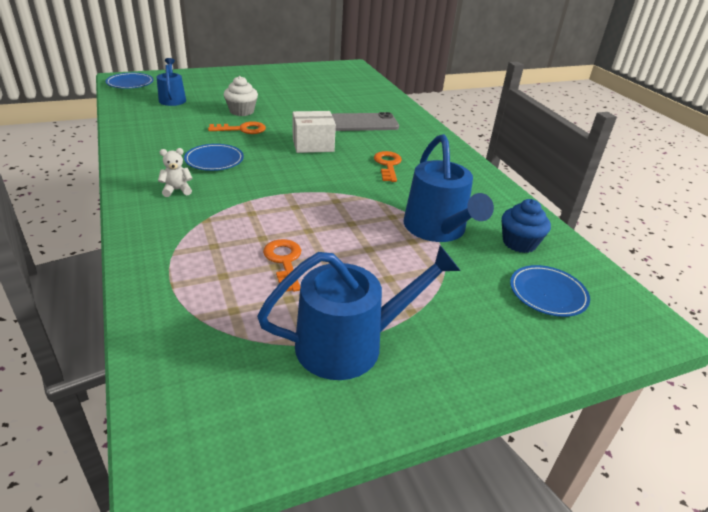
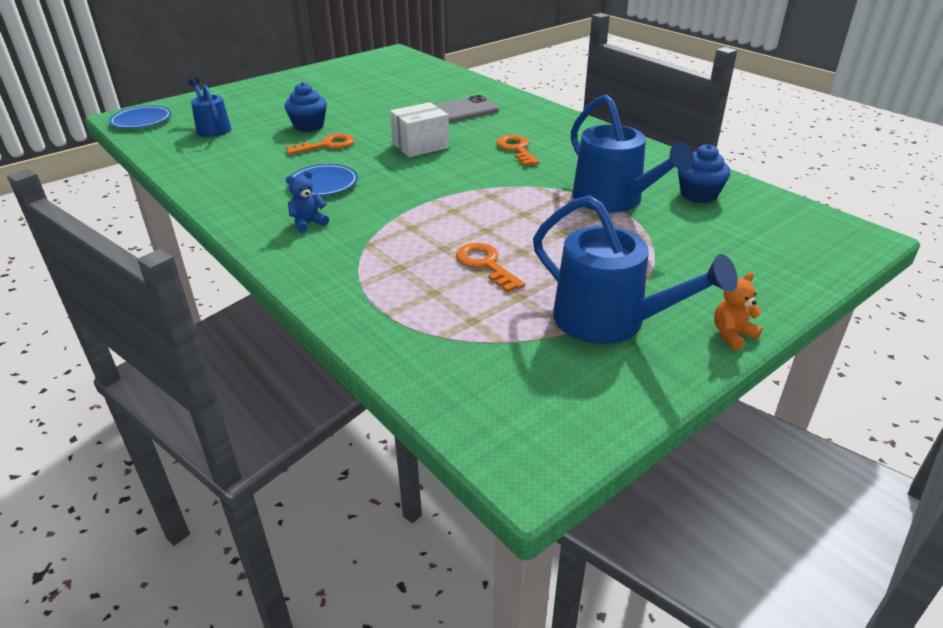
camera: 15 degrees left, 0 degrees up
(177, 190) = (308, 223): white teddy bear -> blue teddy bear
(241, 111) = (309, 126): white cupcake -> blue cupcake
(349, 344) = (608, 320): blue watering can -> blue watering can turned 75 degrees clockwise
(453, 393) = (732, 335): none -> orange teddy bear
(547, 293) = (754, 232): blue plate -> none

